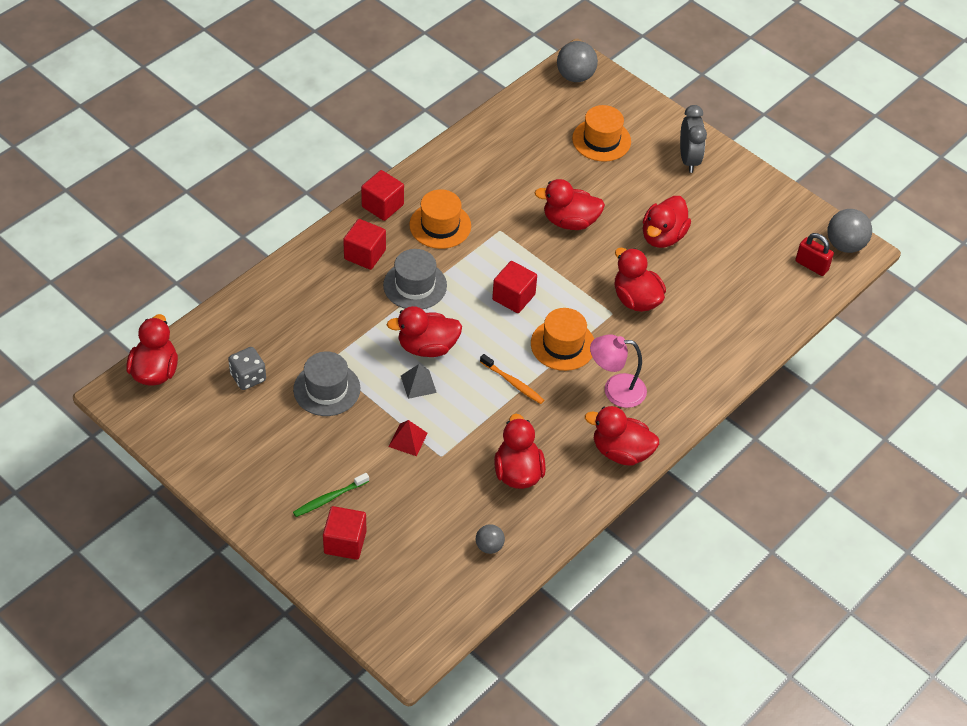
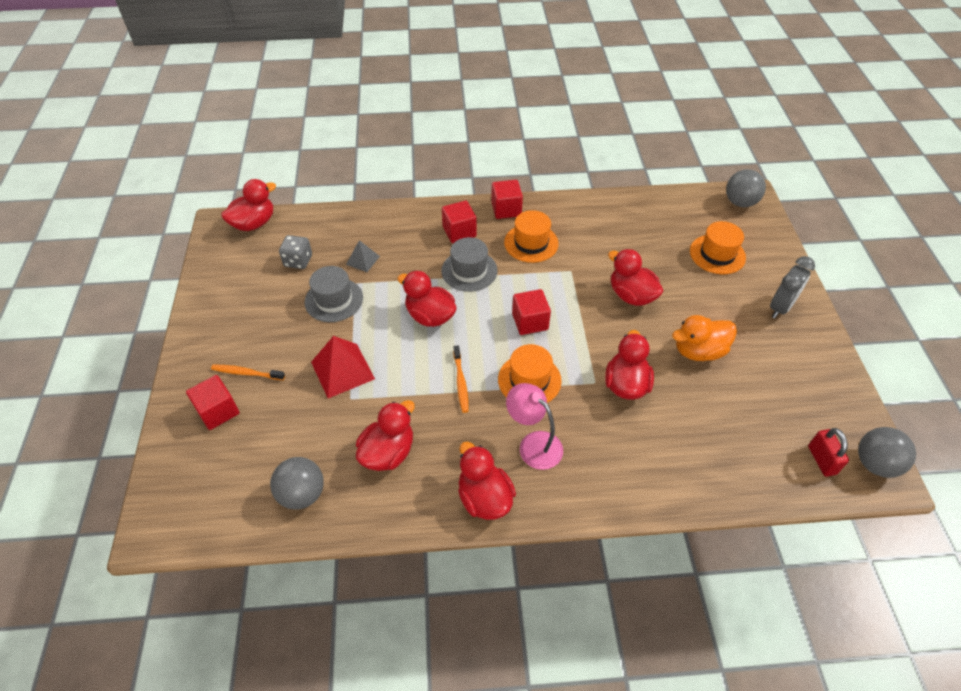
camera: 45 degrees right, 0 degrees up
(329, 498) = (246, 373): green toothbrush -> orange toothbrush
(408, 439) = (342, 370): red pyramid -> red pyramid, size x1.77
(418, 384) = (395, 337): grey pyramid -> grey pyramid (363, 260)
(489, 546) = (302, 494): grey ball -> grey ball, size x1.73
(662, 236) = (699, 351): red duck -> orange duck

